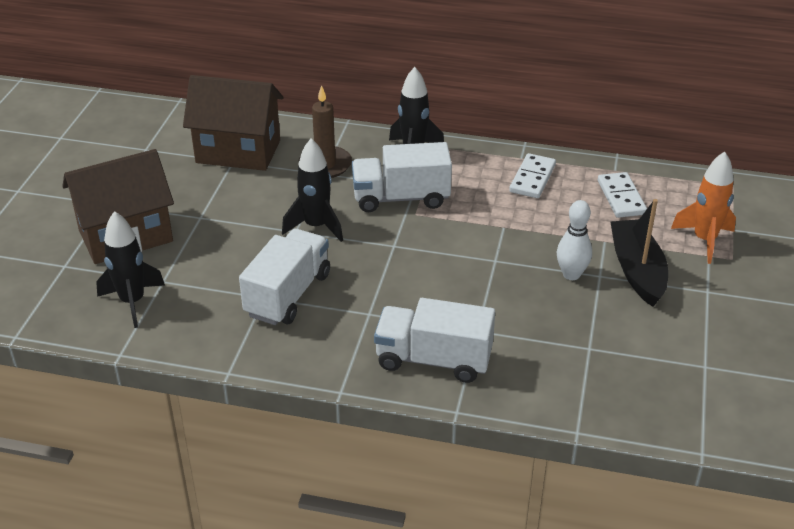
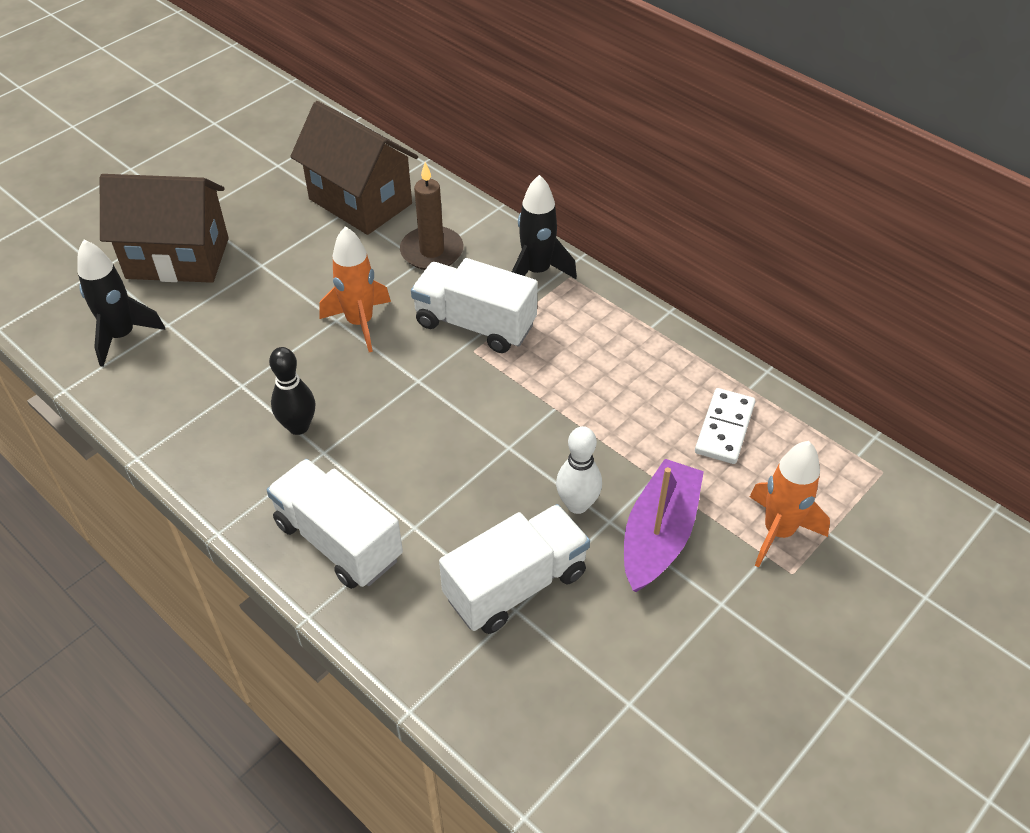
camera: 30 degrees right, 10 degrees up
(288, 295) = (265, 393): white truck -> white truck (516, 585)
(316, 226) = (360, 323): black rocket -> orange rocket
(335, 305) = (298, 426): none -> black bowling pin
(532, 178) = (640, 359): white domino -> none
(637, 270) = (659, 535): black boat -> purple boat

